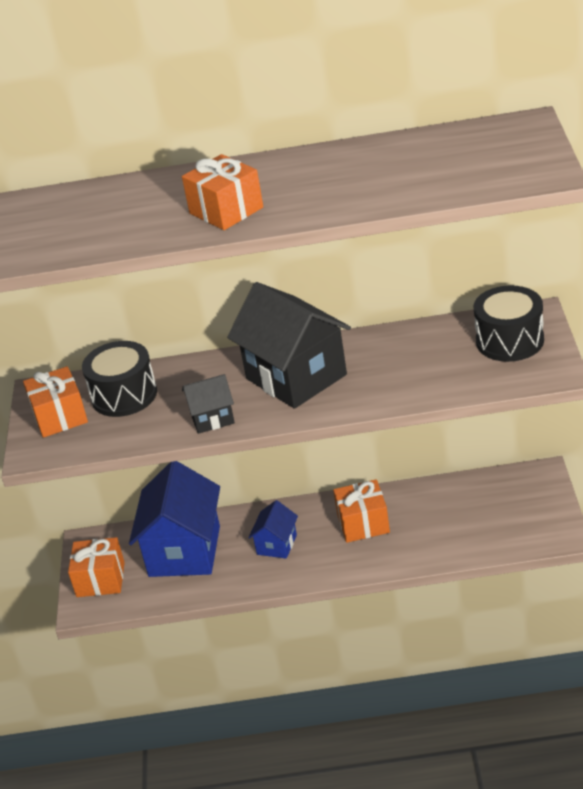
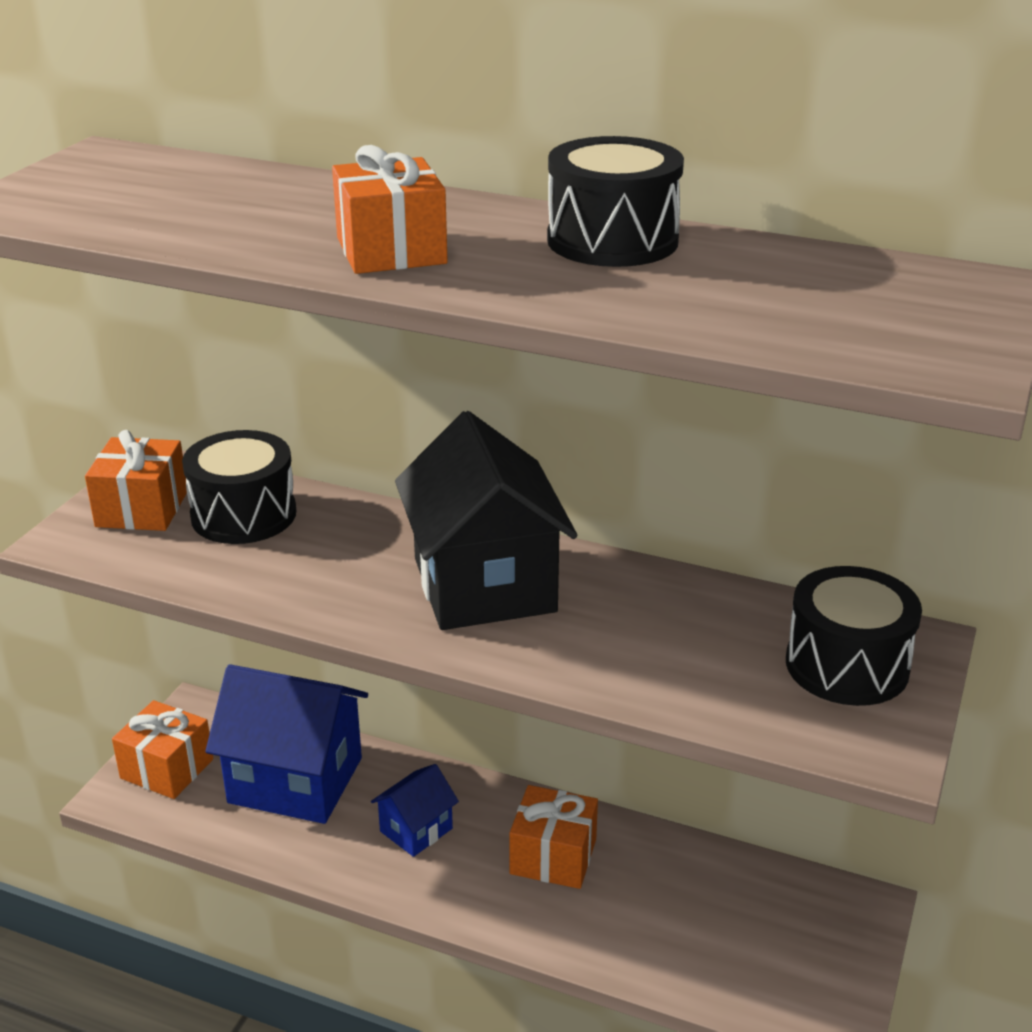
camera: 20 degrees right, 5 degrees down
(184, 551) = (295, 780): blue house -> blue house turned 75 degrees clockwise
(212, 418) = (320, 594): black house -> none
(331, 163) = (612, 241): none -> black drum

